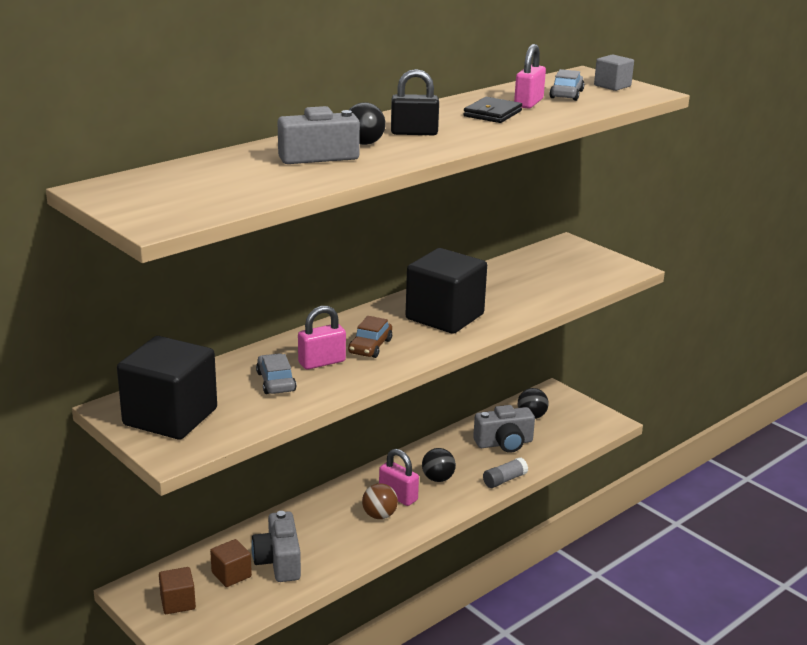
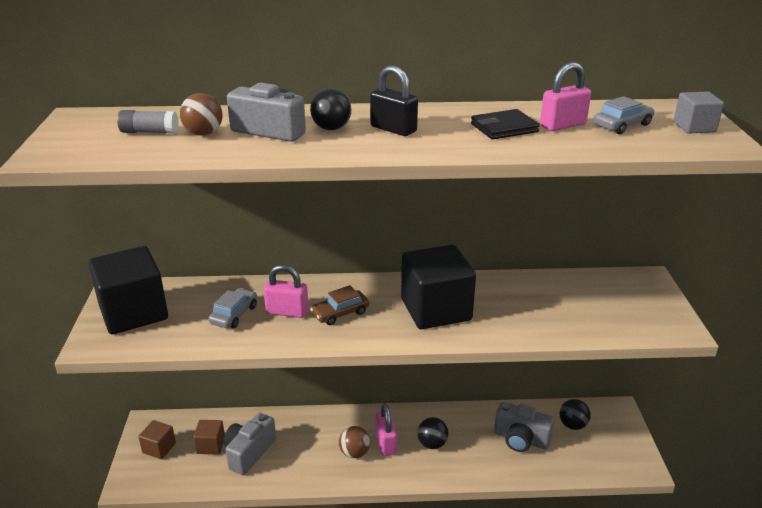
camera: 40 degrees right, 5 degrees up
(263, 172) = (203, 133): none -> brown ball
(504, 480) = (484, 474): grey glue stick -> grey glue stick (149, 132)

